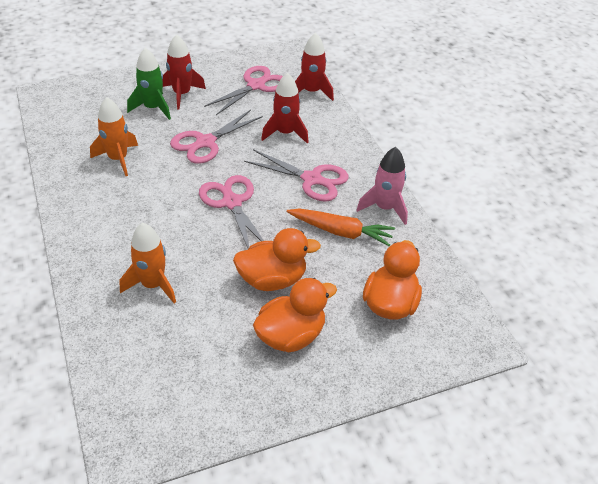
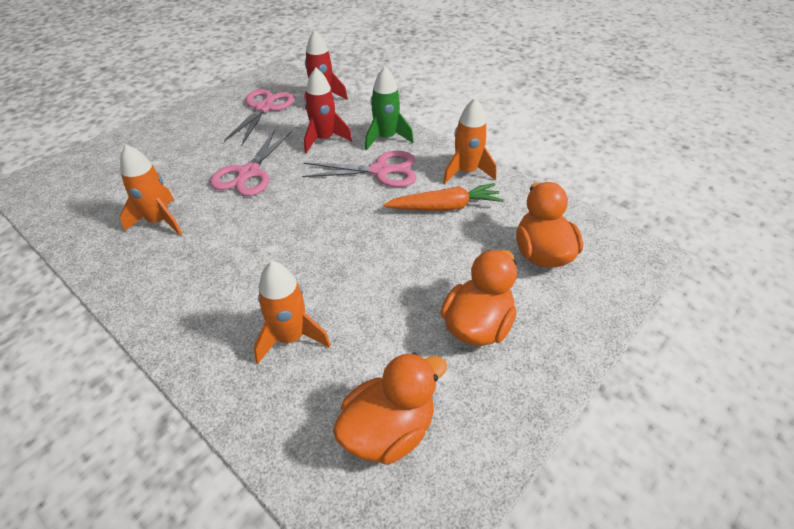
camera: 25 degrees left, 0 degrees up
(153, 108) = (167, 159): green rocket -> green rocket (386, 138)
(182, 94) = (191, 137): red rocket -> none
(232, 203) = (318, 219): pink scissors -> none
(272, 279) = (415, 277): orange duck -> orange duck (388, 430)
(385, 208) = (466, 172): pink rocket -> orange rocket

